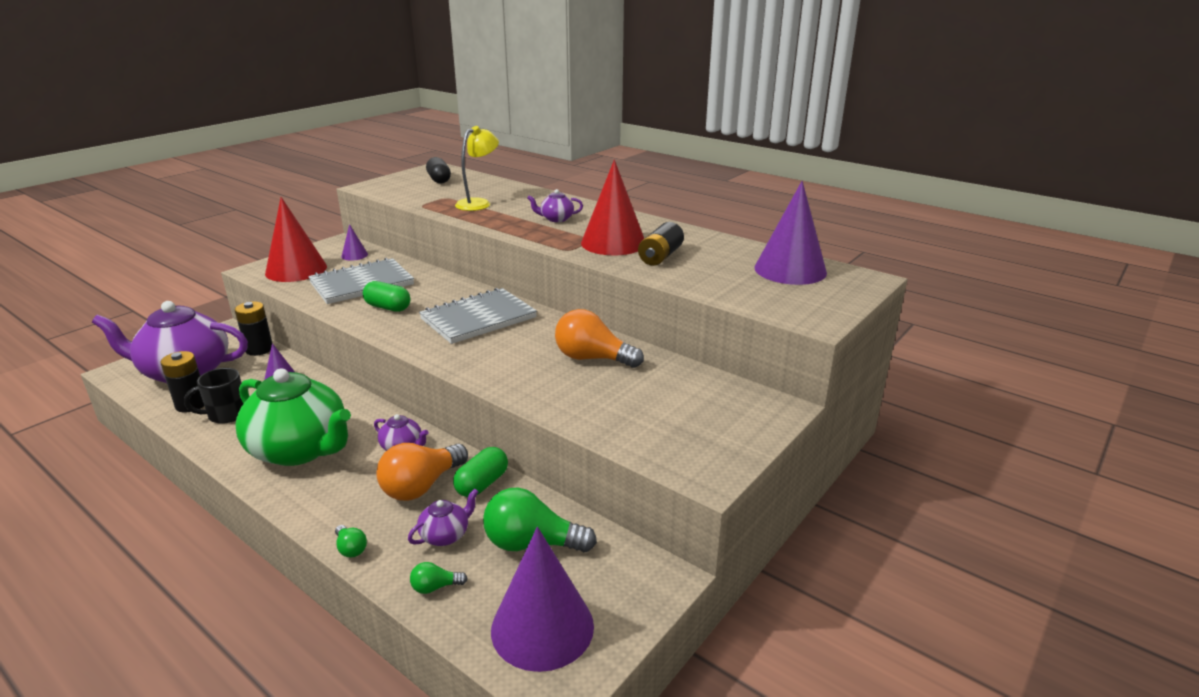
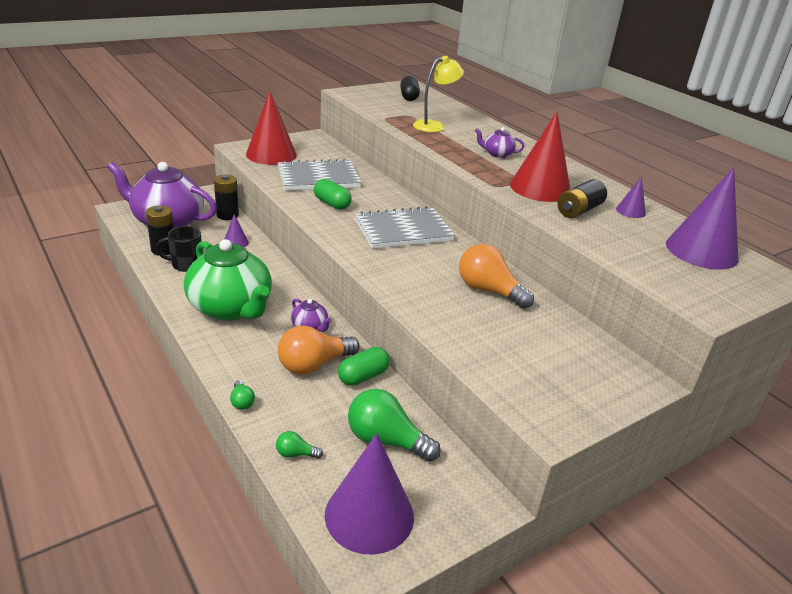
camera: 15 degrees right, 5 degrees up
(354, 255) = (321, 151): purple cone -> purple cone (630, 211)
(445, 535) = (318, 412): purple teapot -> none

